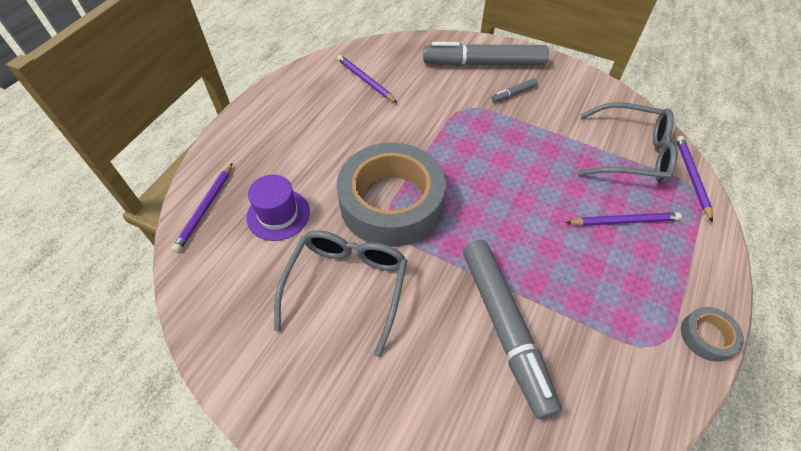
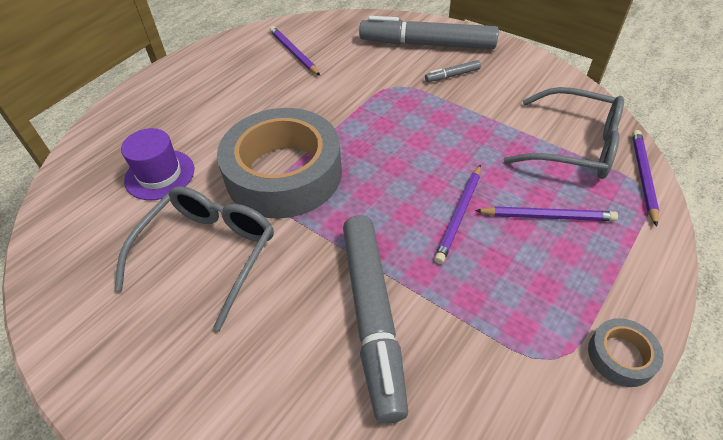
camera: 10 degrees right, 5 degrees down
(205, 208) = (88, 162): purple pencil -> purple pencil (459, 214)

